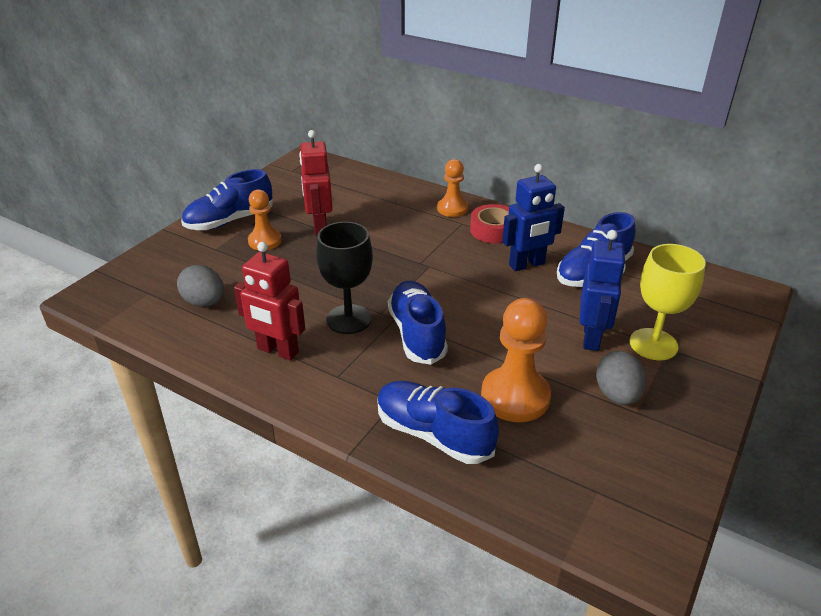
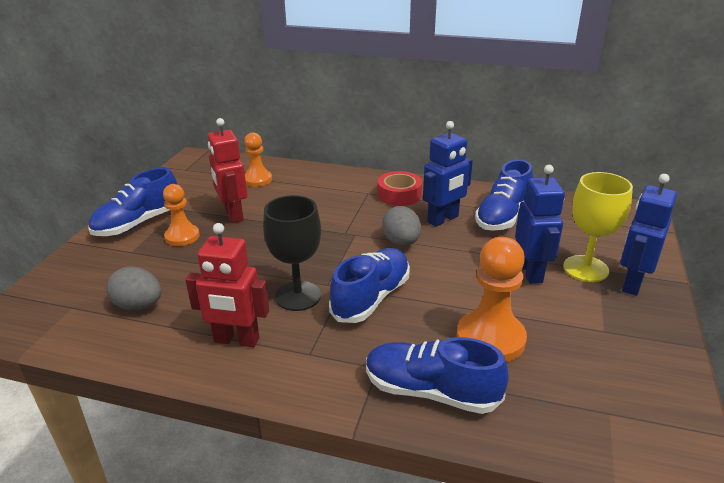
camera: 15 degrees left, 5 degrees down
(417, 334) = (371, 298): blue shoe -> blue shoe turned 60 degrees clockwise
(452, 209) = (354, 182): orange pawn -> orange pawn (257, 180)
(617, 395) = (579, 319): grey egg -> grey egg (401, 242)
(696, 369) = (632, 283): none -> blue robot

